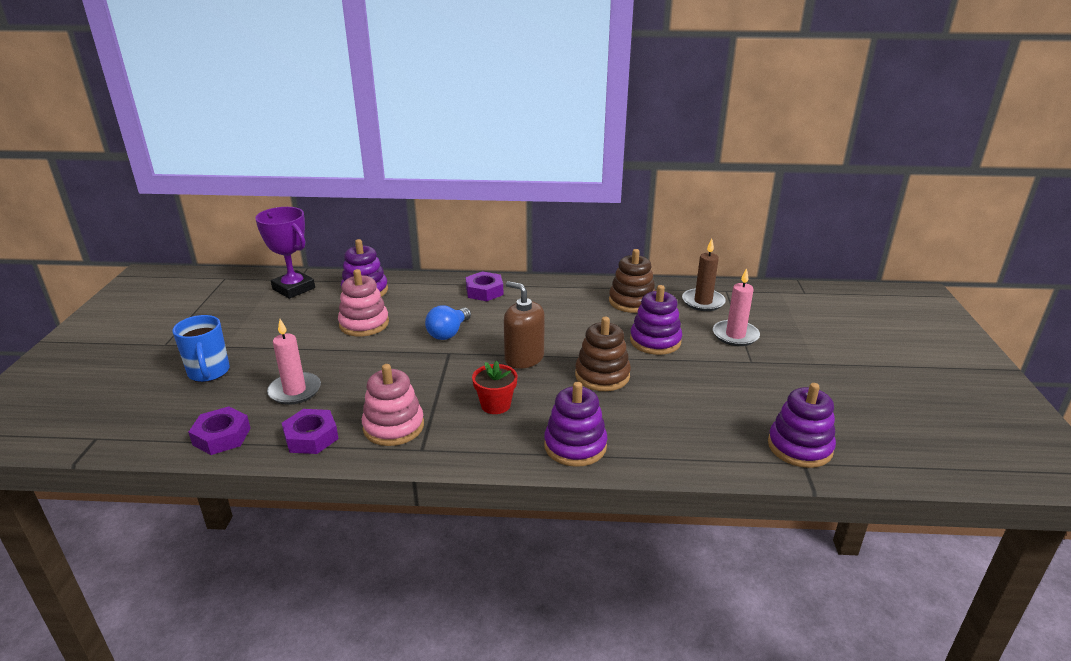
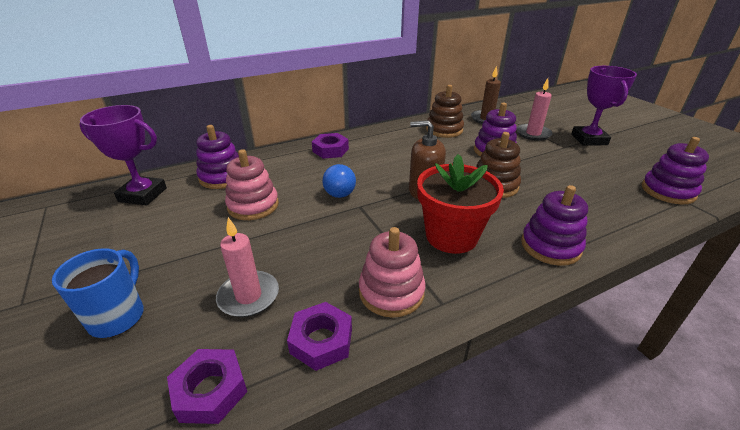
camera: 30 degrees left, 5 degrees up
(209, 373) = (118, 316): blue mug -> blue mug turned 120 degrees counterclockwise
(495, 405) = (451, 236): red flower pot -> red flower pot, size x1.82
(800, 362) = (589, 139): none -> purple trophy

